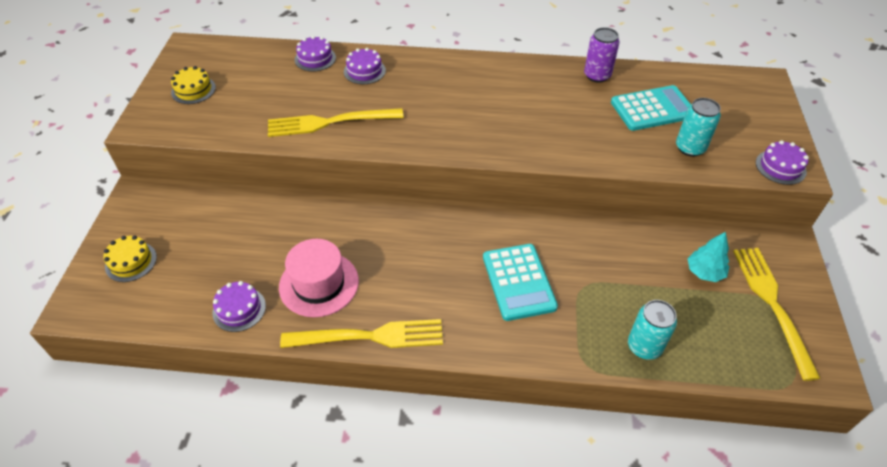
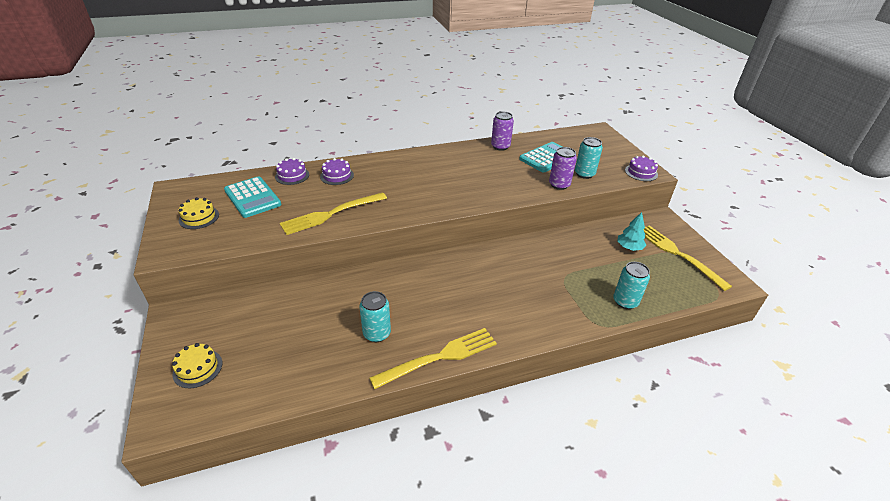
camera: 25 degrees left, 10 degrees down
(239, 309) = (321, 373): purple cake -> none
(319, 284) = (377, 333): pink hat -> turquoise can
(518, 282) = (521, 287): turquoise calculator -> turquoise calculator (252, 197)
(641, 155) = (559, 185): none -> purple can

